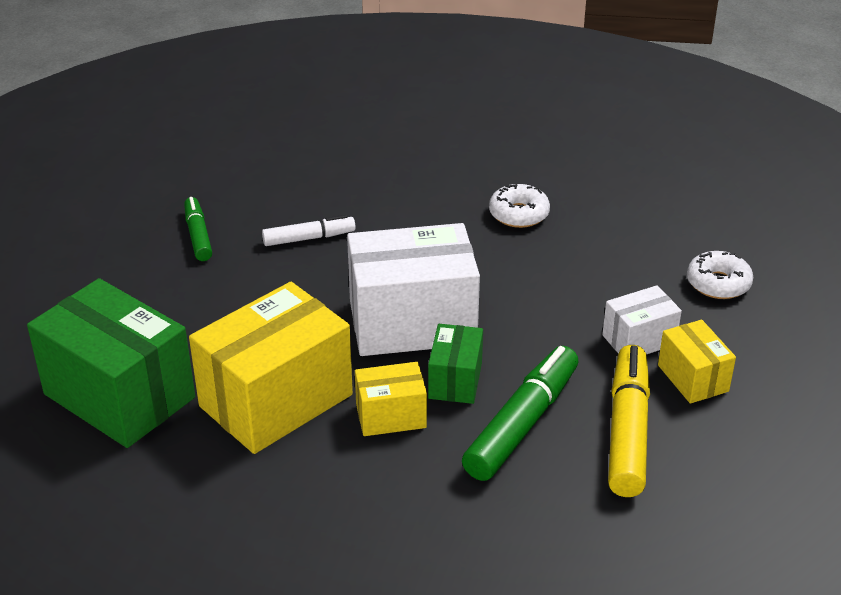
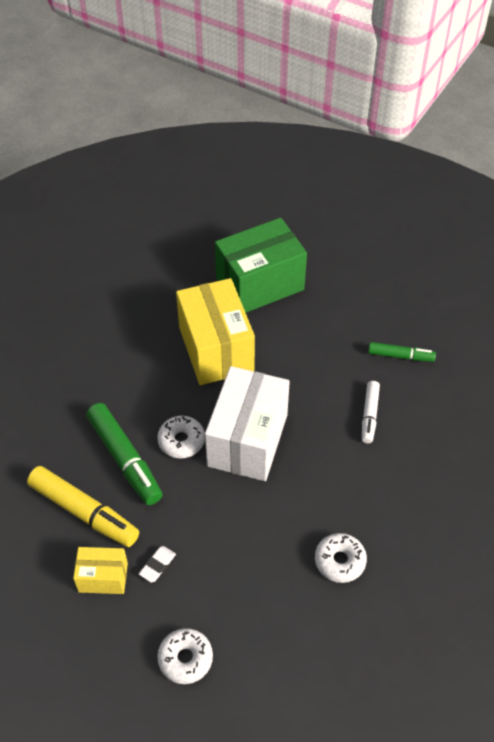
camera: 115 degrees right, 15 degrees up
(391, 416) = (171, 397): yellow box -> none
(455, 380) = (181, 441): green box -> white donut
(639, 340) = (157, 565): white box -> white eraser

